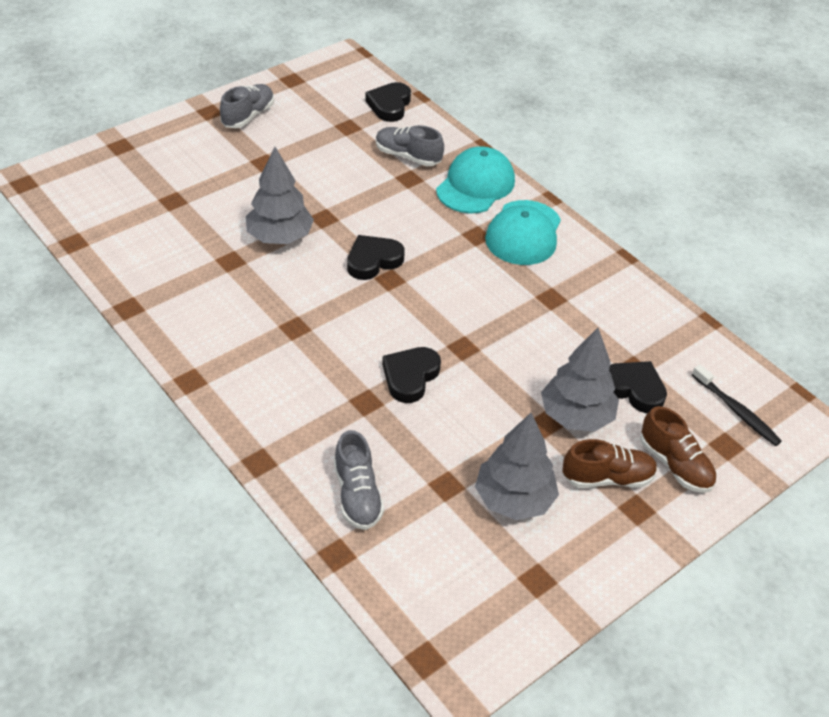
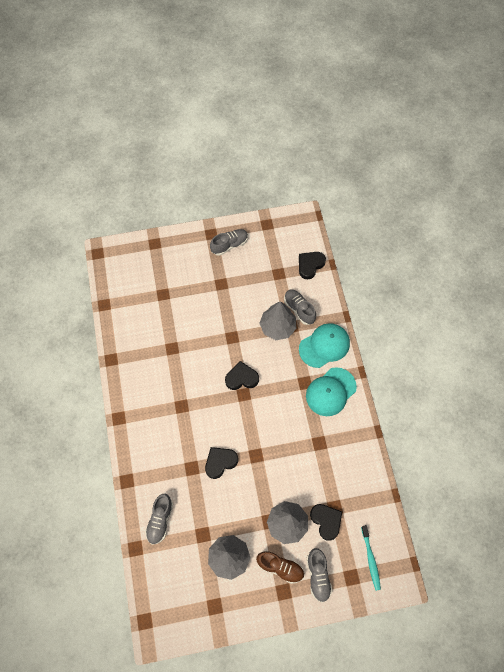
camera: 30 degrees right, 20 degrees up
(280, 237) = (203, 342): grey tree -> grey tree (277, 327)
(675, 464) = (318, 576): brown shoe -> grey shoe
(736, 411) = (370, 559): black toothbrush -> turquoise toothbrush

